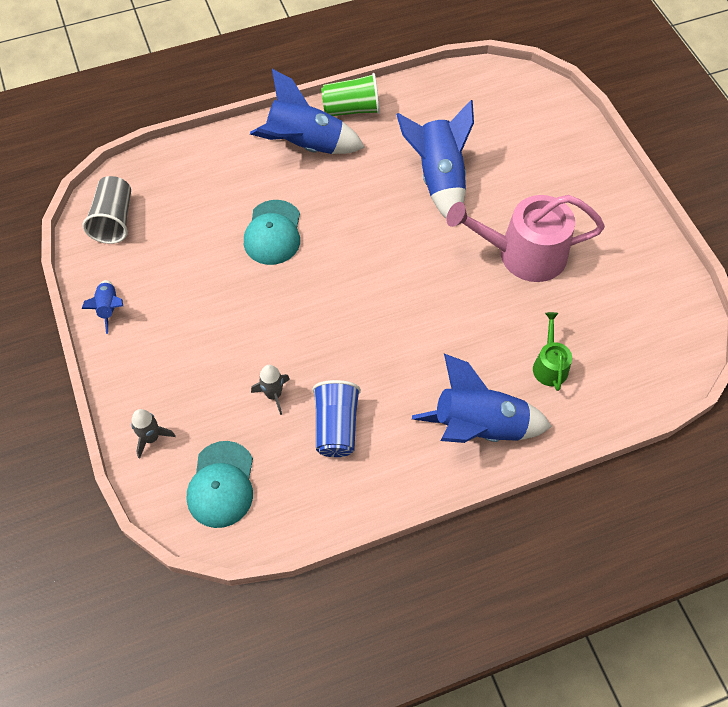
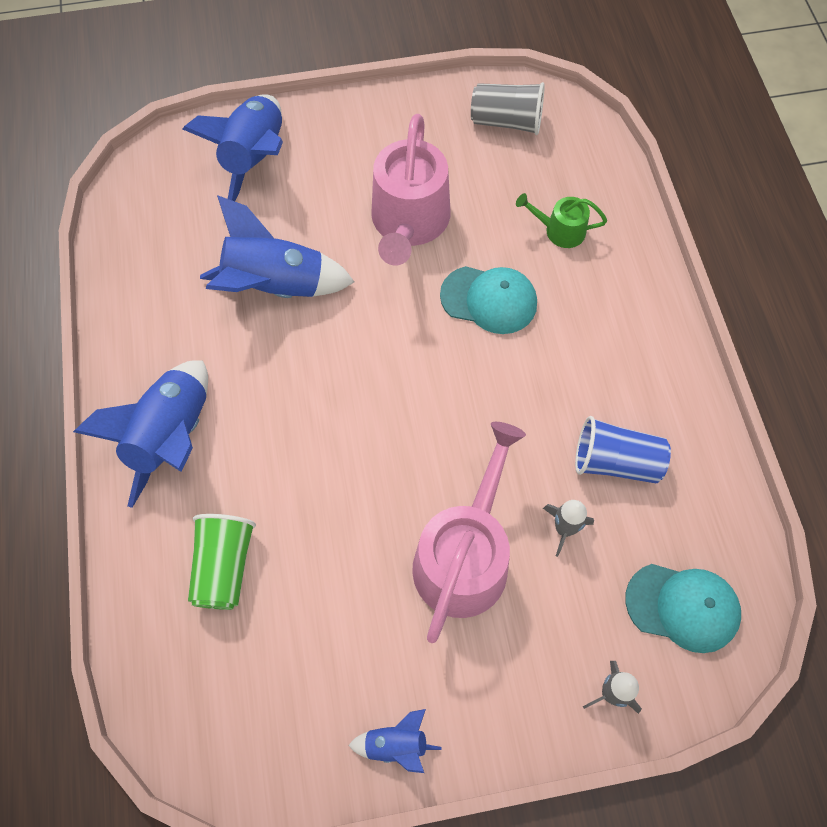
camera: 80 degrees left, 5 degrees up
(114, 220) = (235, 729): grey cup -> grey cup (506, 122)
(243, 331) = (464, 556): none -> pink watering can
(273, 233) = (313, 499): turquoise cap -> turquoise cap (489, 299)
(351, 109) = (126, 368): green cup -> green cup (224, 567)
(478, 427) = (629, 313): blue rocket -> blue rocket (255, 159)

